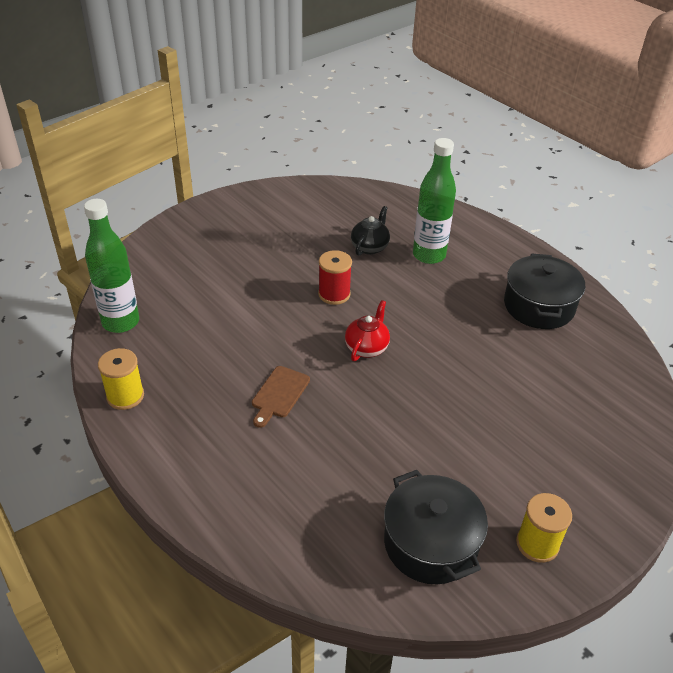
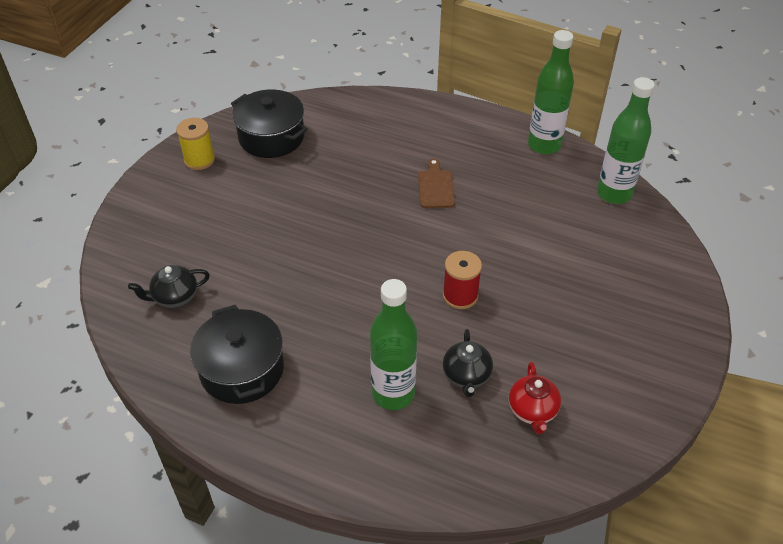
camera: 155 degrees right, 5 degrees up
(125, 396) = (544, 145): yellow spool -> green bottle
(367, 347) = (392, 252): red teapot -> red teapot (532, 411)
(589, 381) = (174, 297): none -> black teapot

